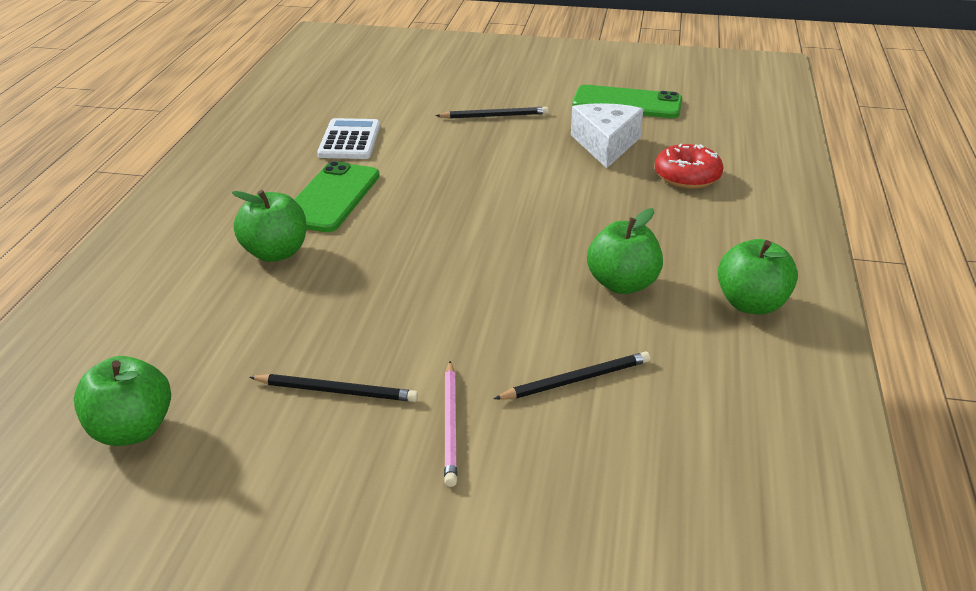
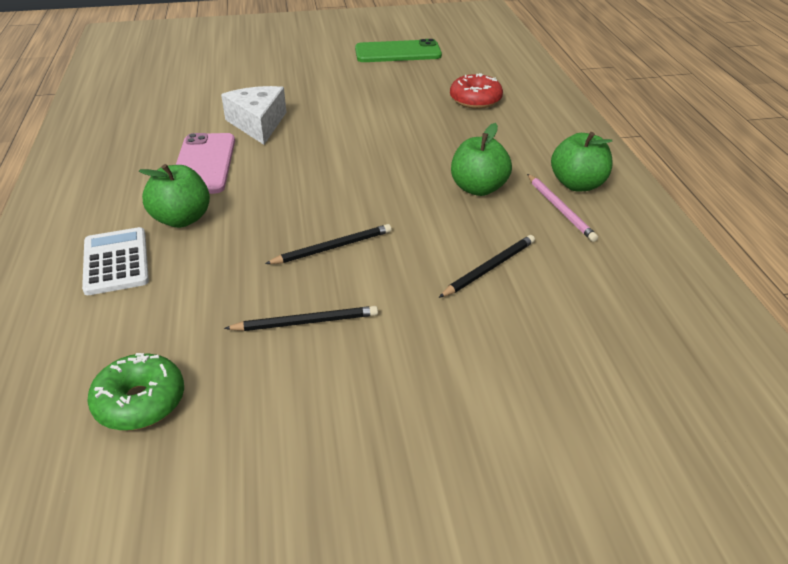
camera: 20 degrees left, 5 degrees up
(131, 431) = (140, 402): green apple -> green donut
(331, 198) = (204, 164): green phone -> pink phone
(349, 140) = (191, 115): white calculator -> white calculator (116, 262)
(451, 424) = (415, 326): pink pencil -> pink pencil (560, 209)
(494, 116) = (301, 77): black pencil -> black pencil (332, 247)
(605, 145) = (401, 86): white cheese -> white cheese (258, 123)

